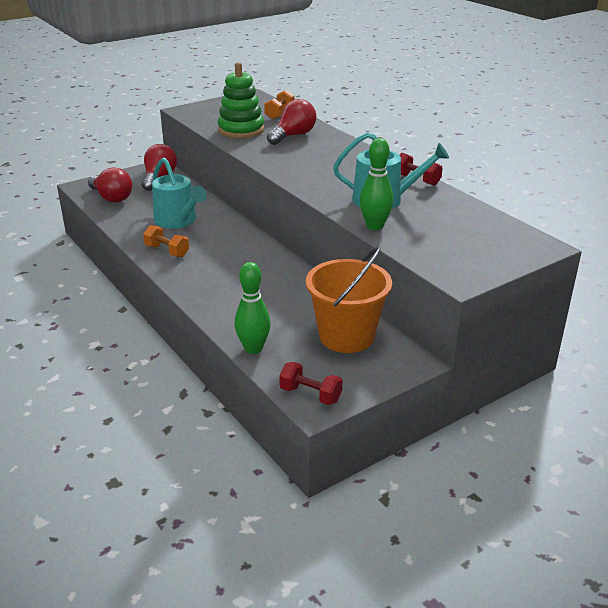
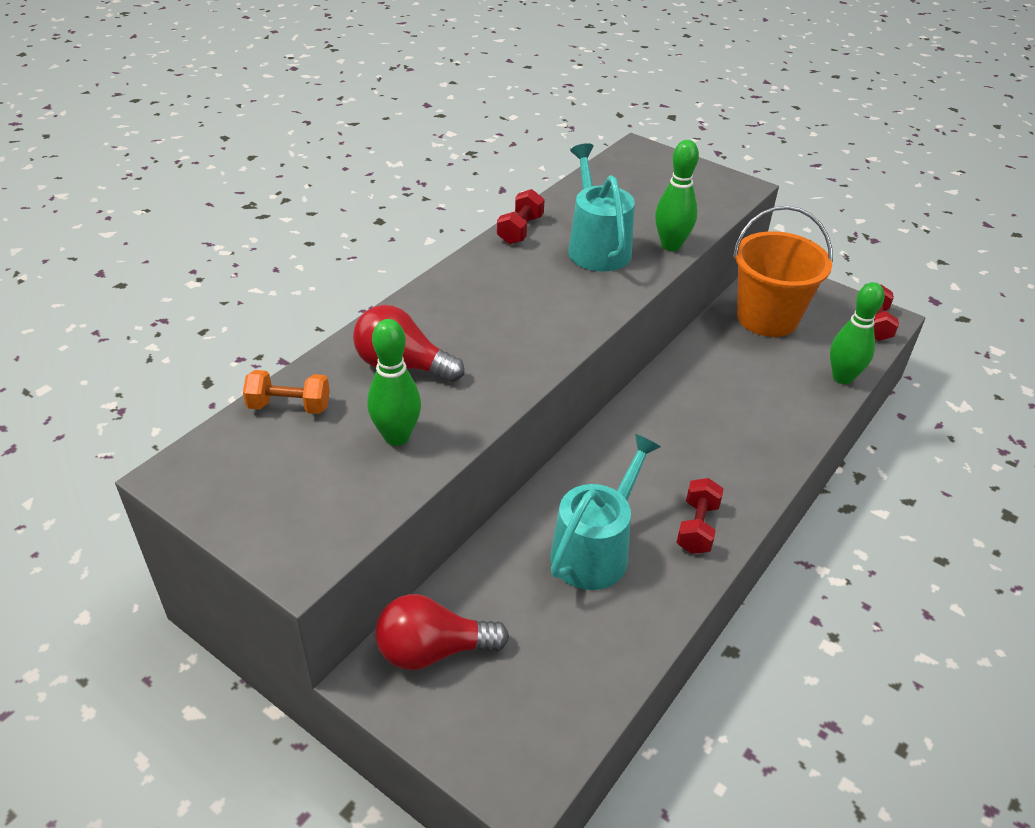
camera: 110 degrees left, 10 degrees up
(111, 198) = (553, 697): red light bulb -> none
(167, 251) = (697, 527): orange dumbbell -> red dumbbell
(241, 130) = (397, 436): green stacking toy -> green bowling pin

